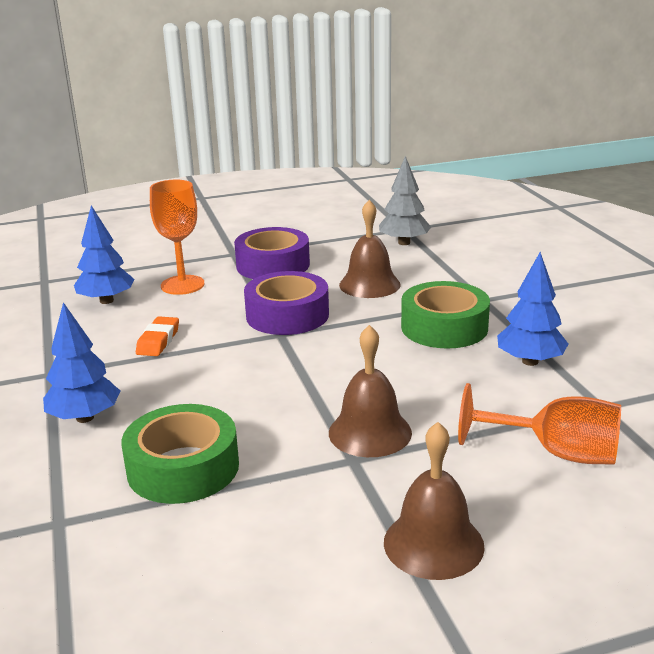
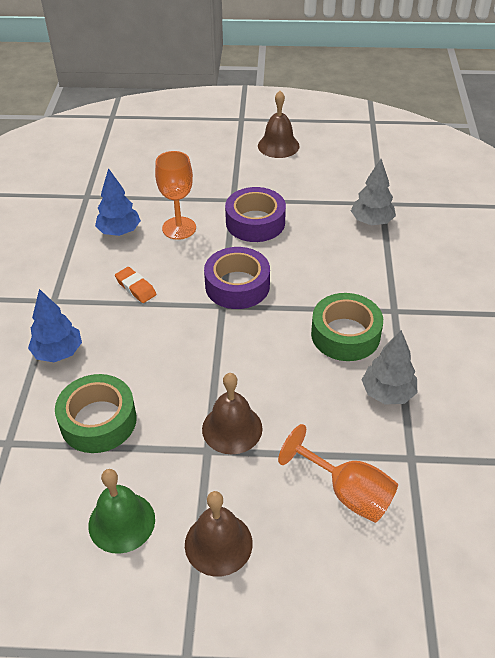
camera: 20 degrees right, 20 degrees up
(158, 341) = (136, 288): orange eraser -> orange eraser turned 75 degrees counterclockwise
(283, 559) = (121, 522): none -> green bell
(369, 284) = (316, 267): brown bell -> brown bell (278, 145)
(530, 361) = (387, 393): blue tree -> grey tree

